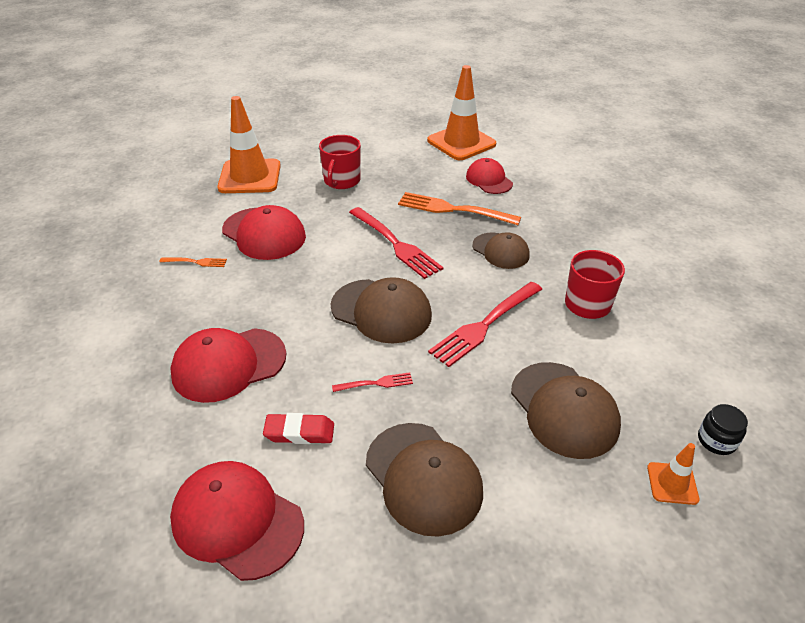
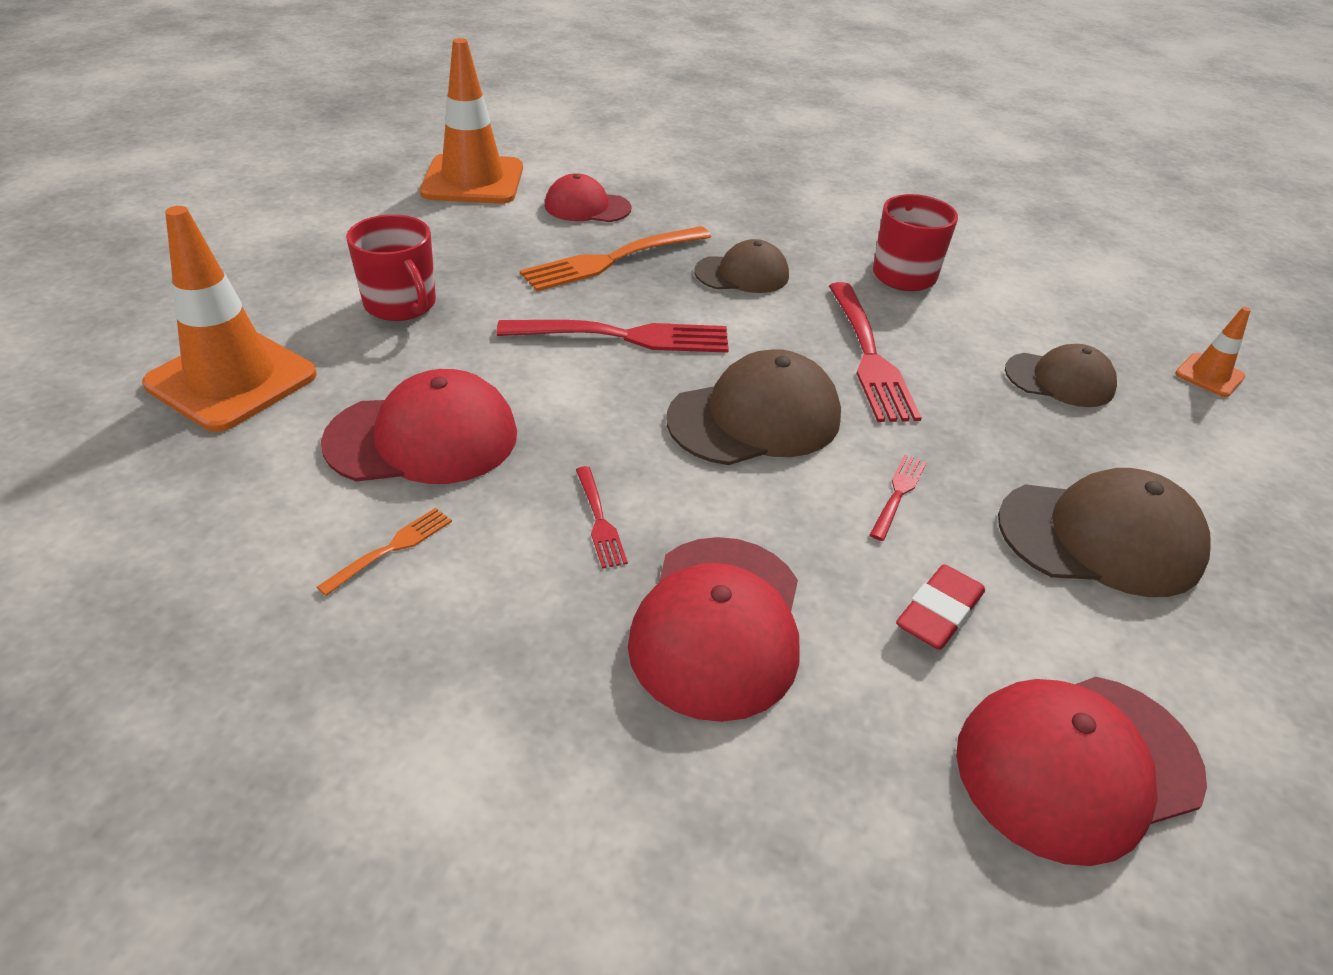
camera: 55 degrees left, 0 degrees up
(261, 301) = (599, 519): none -> red fork
(564, 409) = (1060, 380): brown cap -> brown cap, size x0.64
(716, 440) = (1167, 321): black jar -> none

